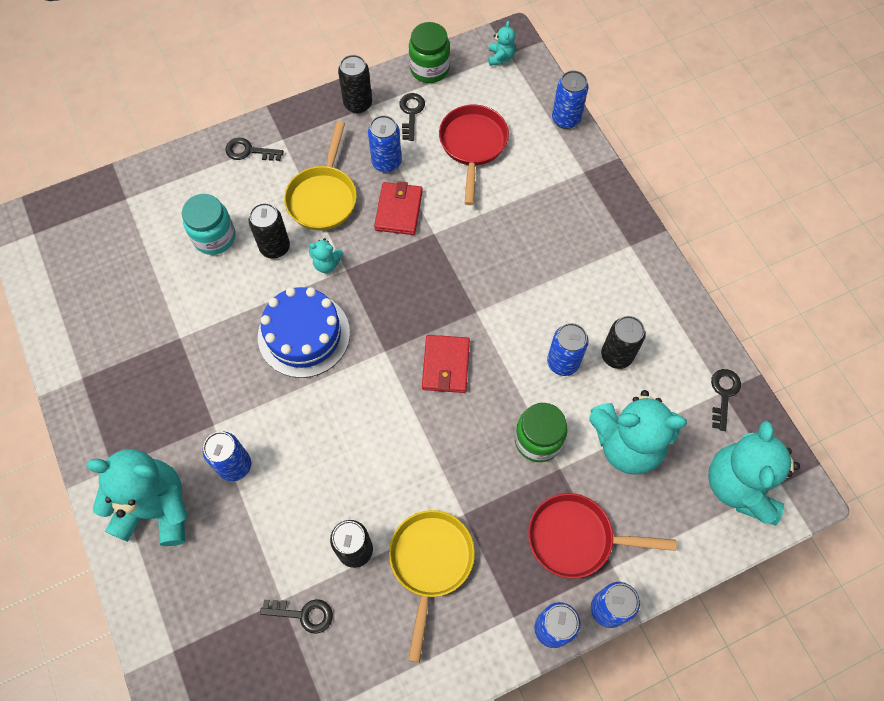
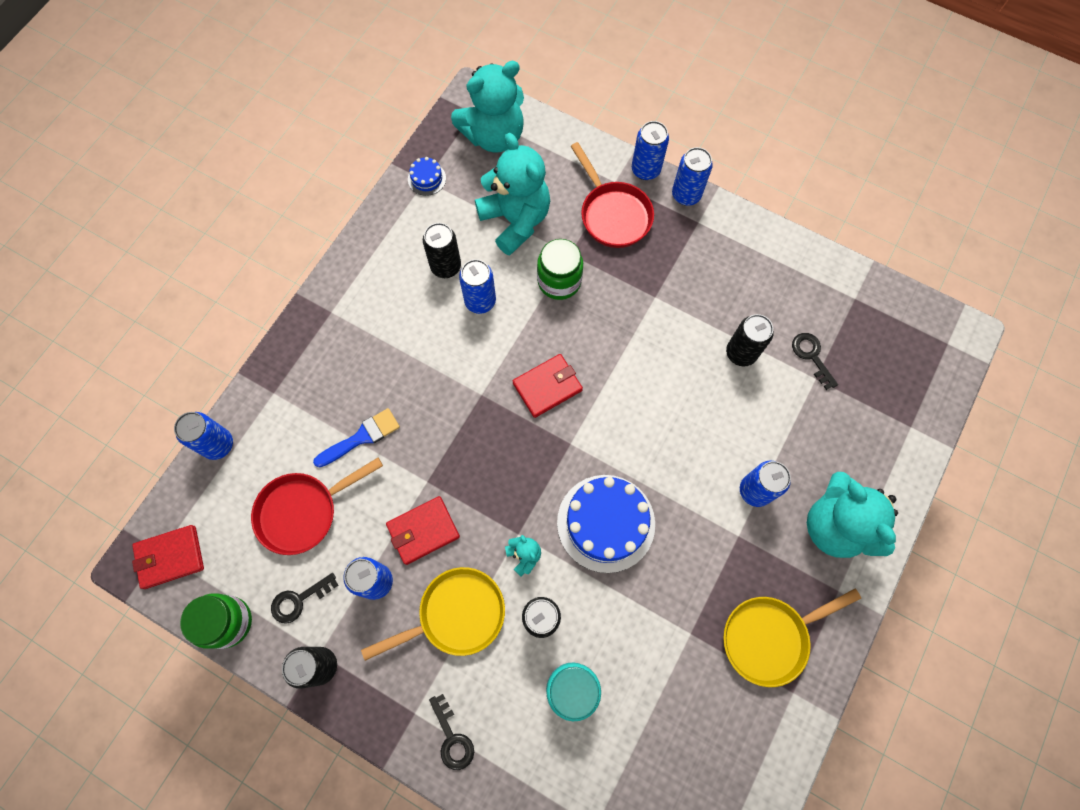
camera: 125 degrees left, 5 degrees up
(430, 563) = (707, 296): yellow pan -> yellow pan (769, 637)
(500, 57) = (170, 557): turquoise teddy bear -> red wallet
(503, 210) = (361, 437): none -> blue brush
(723, 394) = (427, 178): black key -> blue cake

